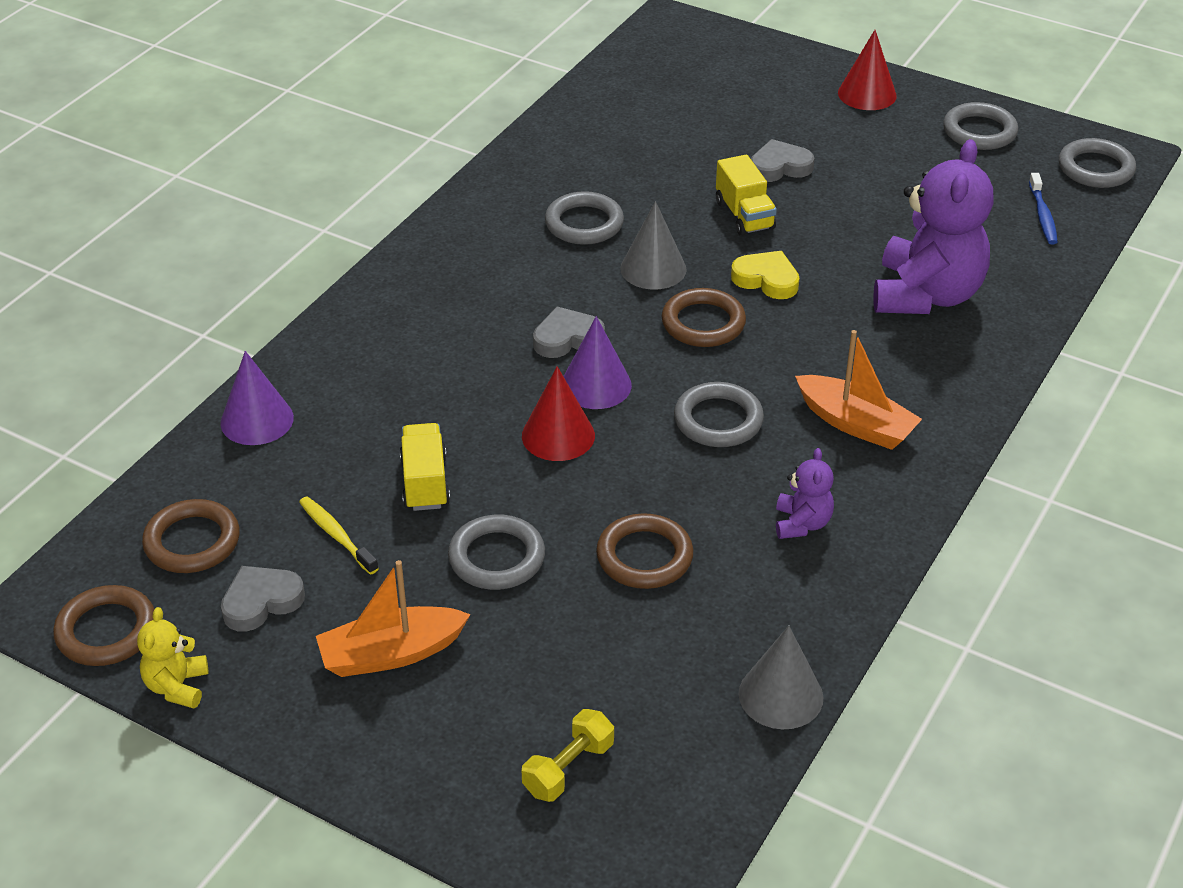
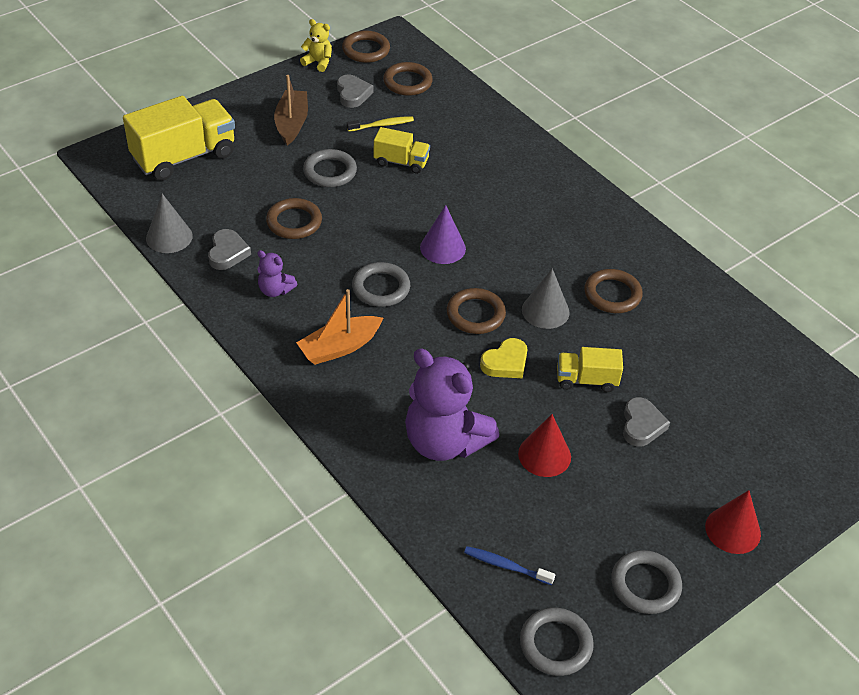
camera: 110 degrees right, 5 degrees up
(257, 420) = (486, 118): purple cone -> none
(391, 654) = (292, 123): orange boat -> brown boat
(558, 435) = (408, 219): red cone -> red cone (544, 455)
(567, 338) = (493, 249): grey heart -> grey heart (227, 253)
(568, 768) = (184, 157): yellow dumbbell -> yellow truck
(584, 223) = (612, 294): grey ring -> brown ring

